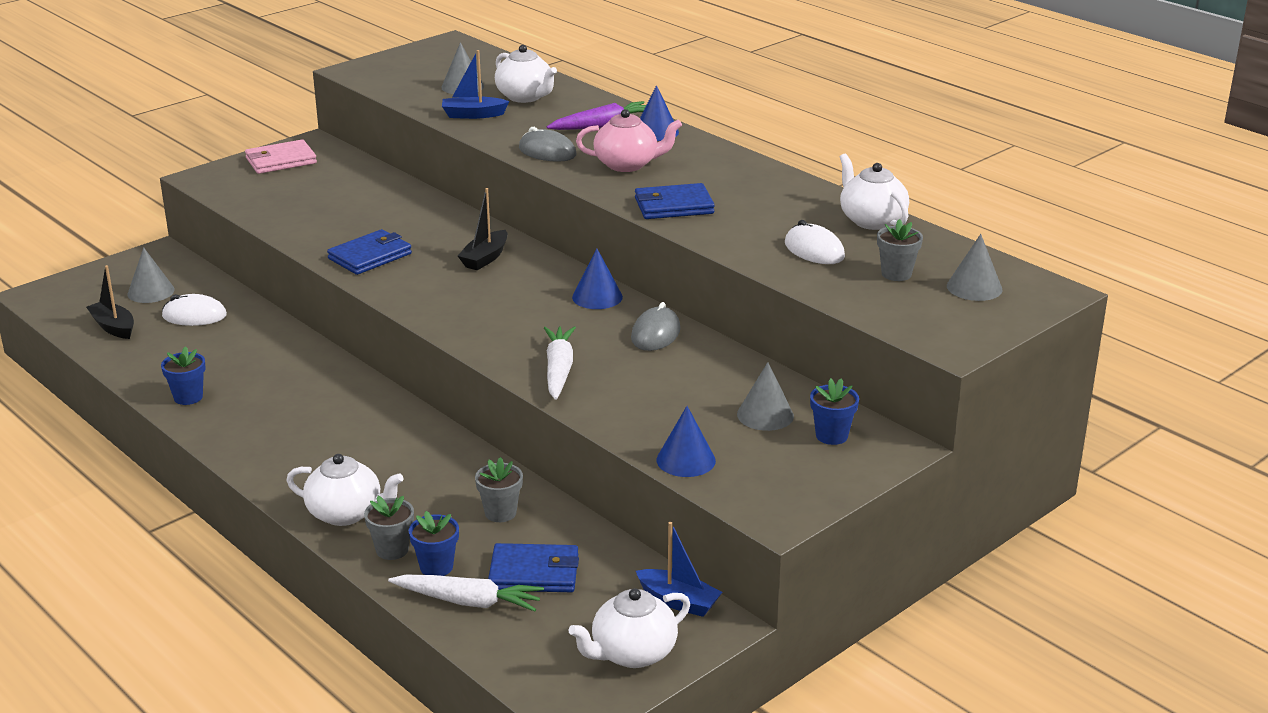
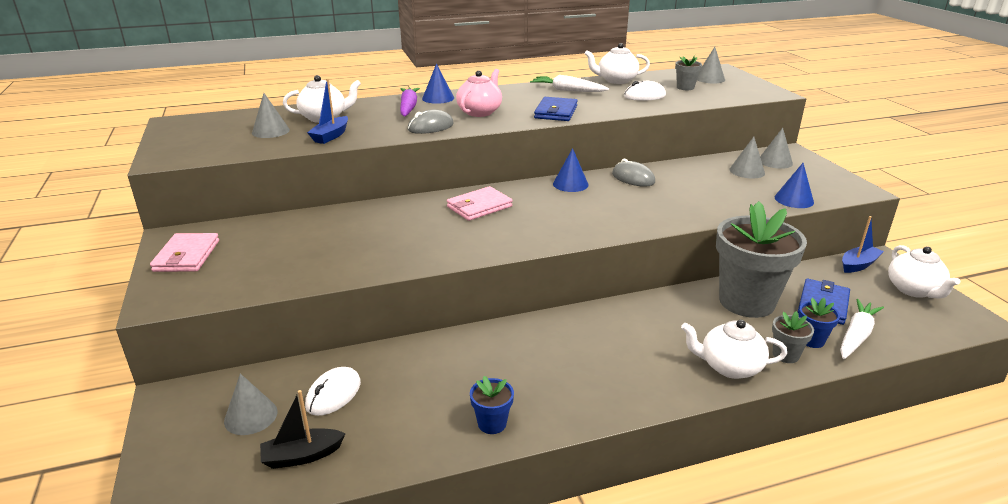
camera: 65 degrees left, 0 degrees up
(346, 513) = (729, 367): white teapot -> white teapot turned 120 degrees counterclockwise
(370, 256) = (430, 247): blue wallet -> none
(485, 258) = (479, 207): black boat -> pink wallet
(500, 513) = (746, 302): grey flower pot -> grey flower pot, size x2.38
(559, 370) = (665, 213): white carrot -> white carrot (567, 90)
(831, 436) = (775, 161): blue flower pot -> grey cone

